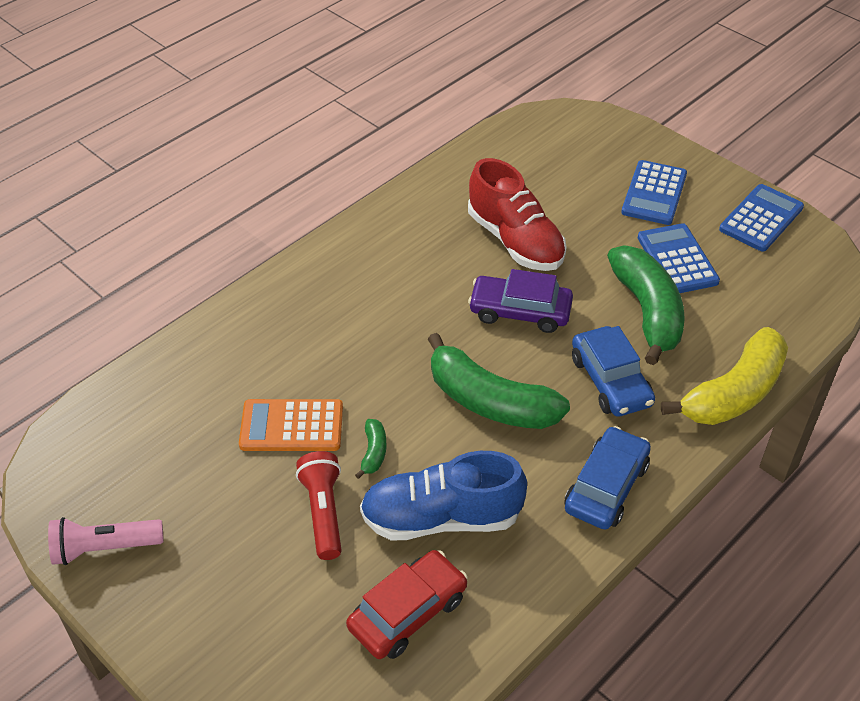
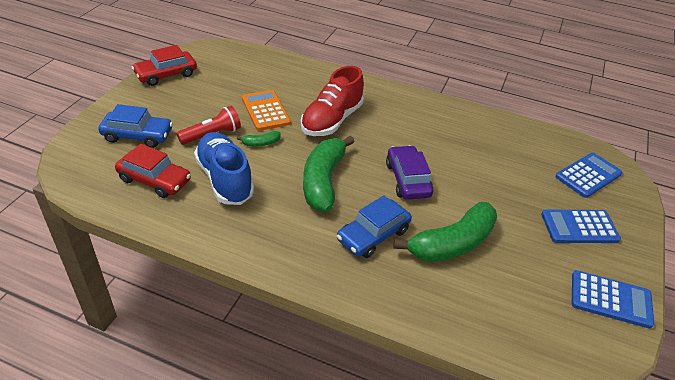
camera: 65 degrees right, 5 degrees down
(104, 548) = (166, 74): pink flashlight -> red car
(515, 241) = (470, 165): red shoe -> red shoe (331, 120)
(606, 487) = (279, 249): blue car -> blue car (137, 135)
(677, 259) = (519, 252): blue calculator -> blue calculator (588, 175)
(733, 393) = (402, 308): yellow banana -> none

